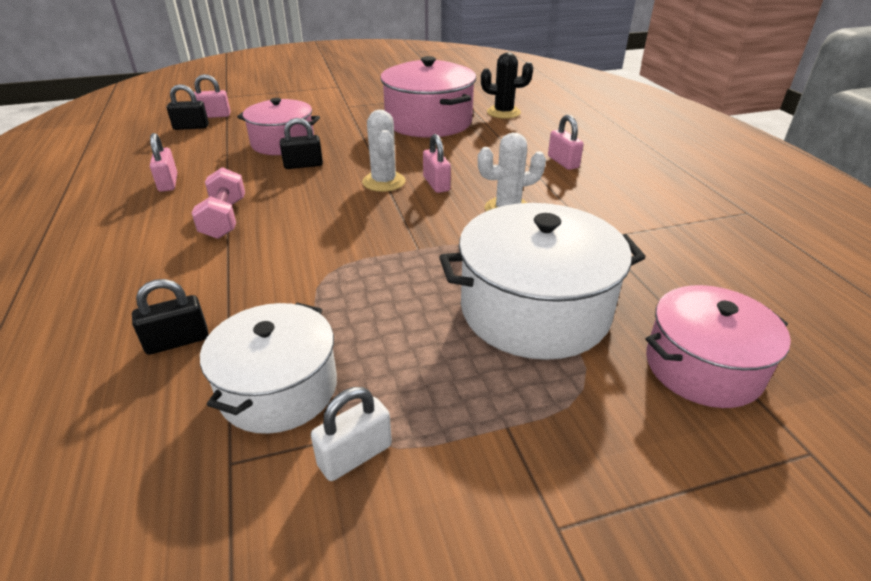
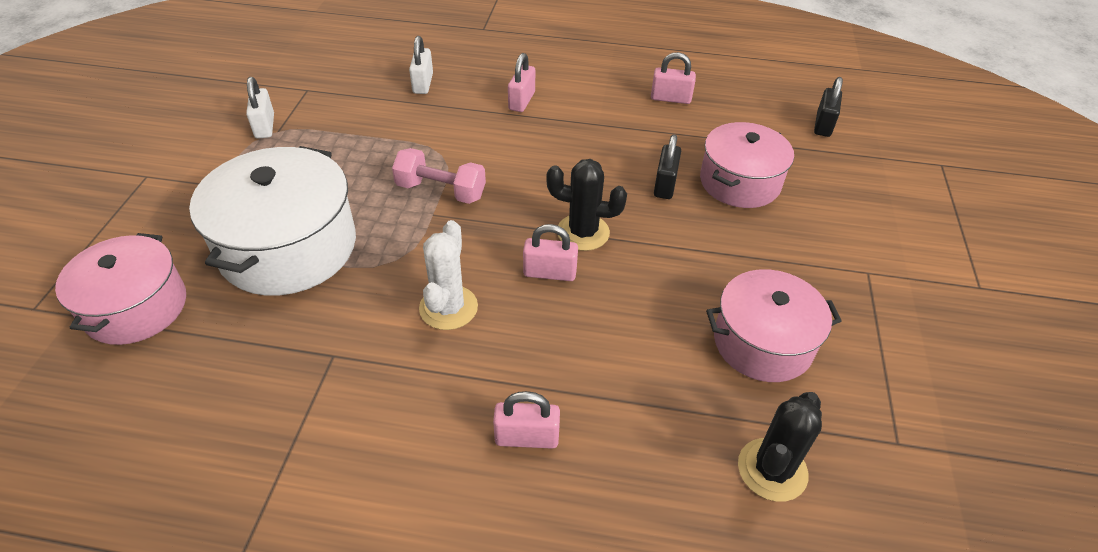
camera: 115 degrees right, 10 degrees up
(177, 341) = (423, 83): black padlock -> white padlock
(214, 116) = (860, 145): pink padlock -> pink padlock (521, 101)
(224, 219) = (573, 119): pink dumbbell -> pink dumbbell (441, 191)
(278, 388) = (341, 112): white pot -> none
(384, 182) = (583, 232): white cactus -> black cactus
(428, 122) = (762, 342): pink pot -> pink pot, size x0.67

